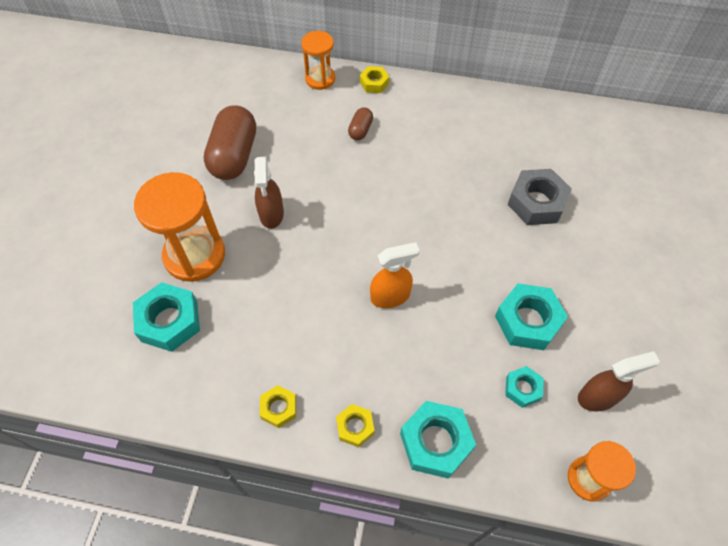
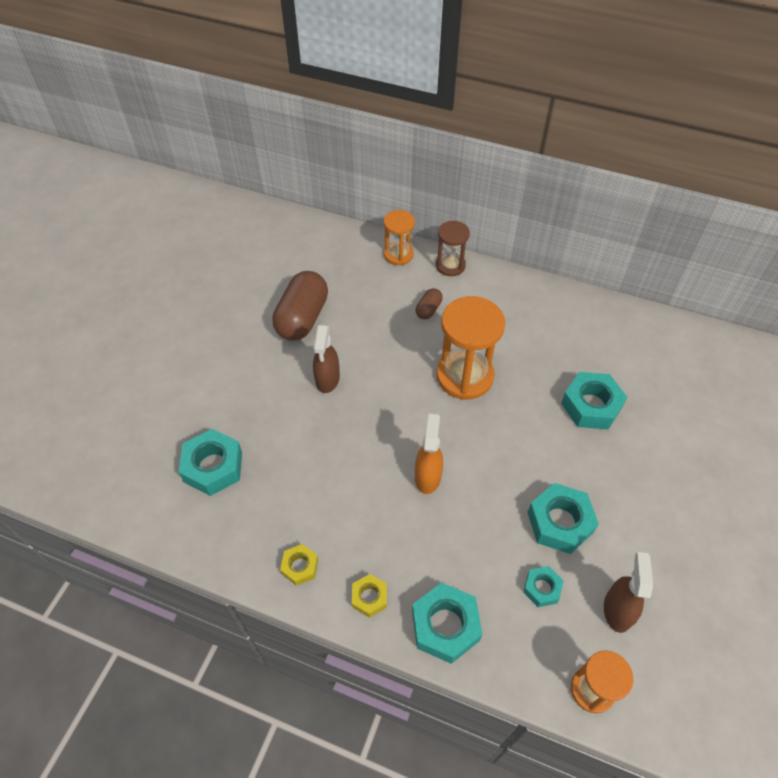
camera: 10 degrees right, 5 degrees down
(194, 255) = (248, 408): orange hourglass -> orange hourglass (464, 376)
(374, 83) = (450, 265): yellow nut -> brown hourglass
(390, 296) = (427, 476): orange spray bottle -> orange spray bottle turned 75 degrees counterclockwise
(536, 202) = (591, 405): grey nut -> turquoise nut
(598, 397) = (617, 610): brown spray bottle -> brown spray bottle turned 75 degrees counterclockwise

